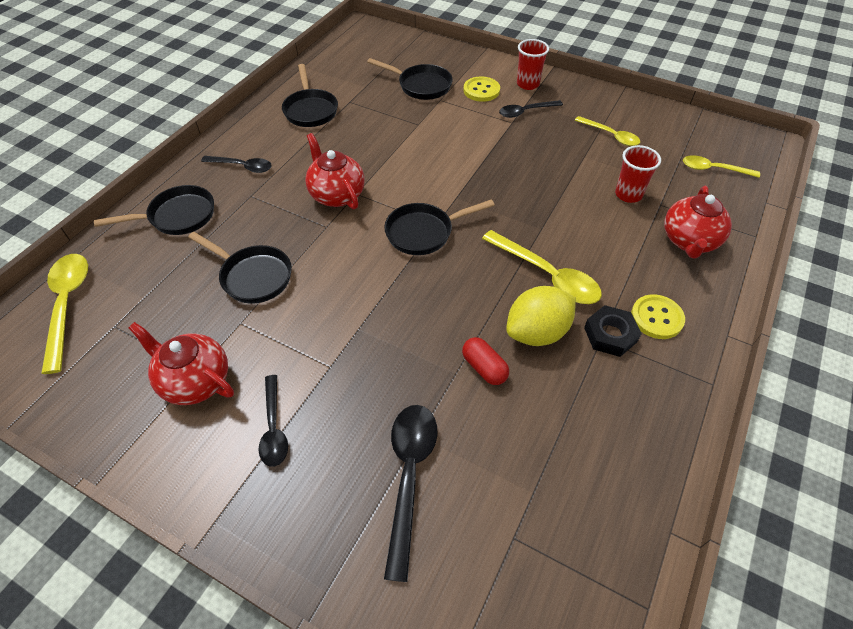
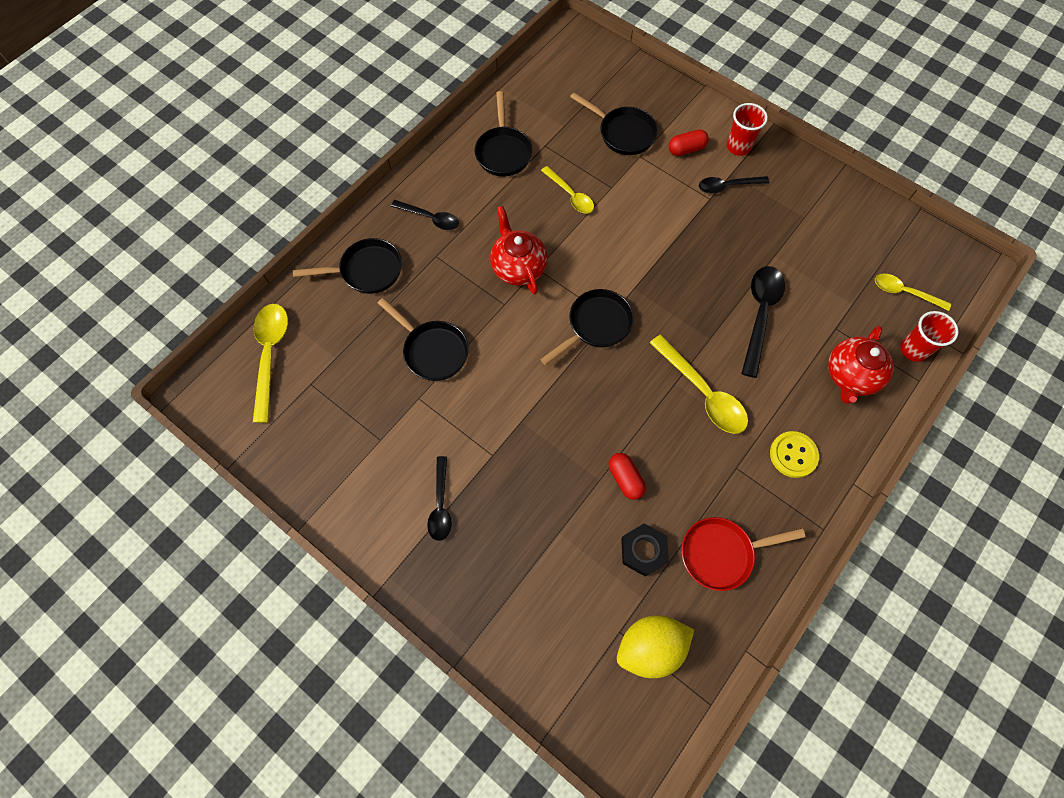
camera: 10 degrees right, 15 degrees up
(195, 381) = (378, 450): red teapot -> none
(409, 475) = (546, 566): black spoon -> black spoon (760, 314)
(424, 232) = (596, 325): black pan -> black pan turned 150 degrees clockwise
(481, 90) = (686, 149): yellow button -> red capsule
(537, 332) = (679, 451): yellow lemon -> yellow lemon (650, 647)
(610, 334) = (745, 465): black nut -> black nut (643, 551)
(610, 427) = (721, 553): none -> red pan
(611, 136) = (810, 232): yellow spoon -> yellow spoon (571, 195)
(628, 194) = (806, 311): red cup -> red cup (913, 350)

